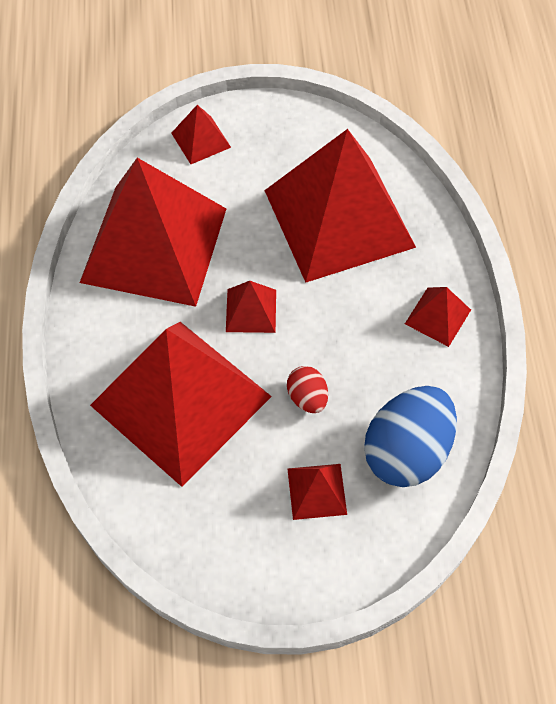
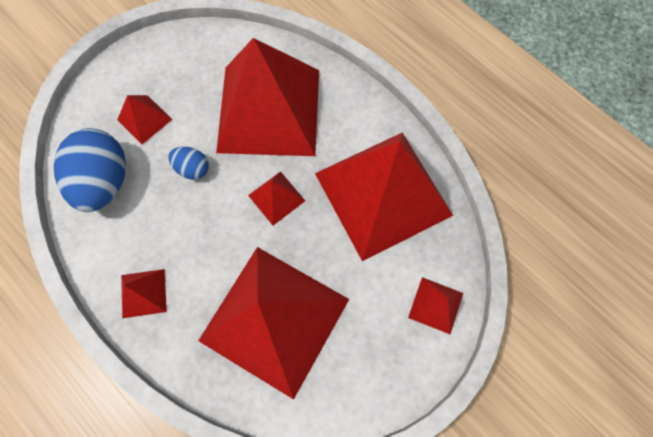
camera: 140 degrees right, 10 degrees up
(307, 397) = (192, 168): red egg -> blue egg

